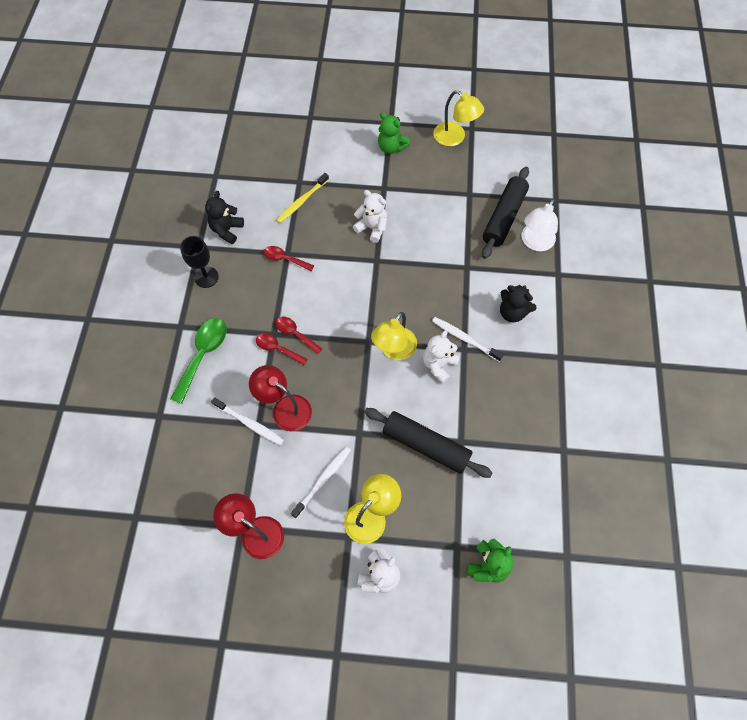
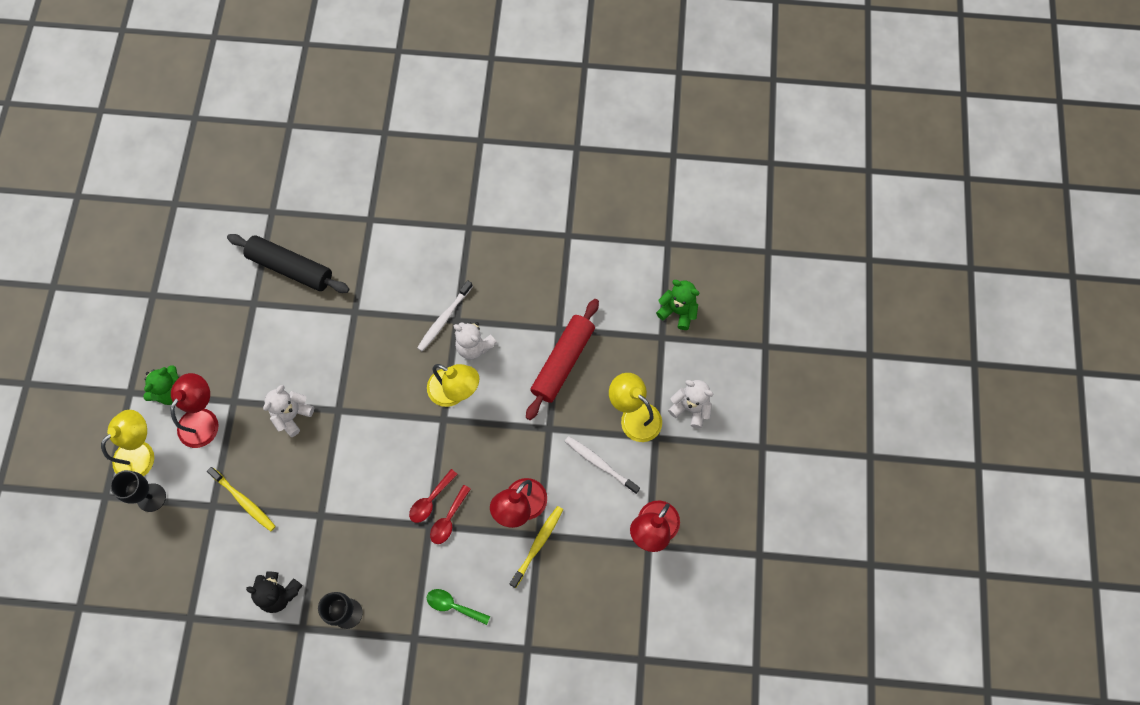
camera: 90 degrees left, 5 degrees up
(203, 355) = (453, 606): green spoon -> green spoon, size x0.61
(250, 424) = (538, 544): white toothbrush -> yellow toothbrush
(285, 259) = (328, 518): red spoon -> none
(308, 144) = (151, 497): none -> black goblet
(369, 169) = (203, 419): none -> red lamp
(426, 445) = (562, 362): black rolling pin -> red rolling pin
(455, 138) = (165, 315): yellow lamp -> yellow lamp (141, 453)
(512, 312) = (415, 269): black teddy bear -> none
(535, 243) = (328, 238): white lamp -> none

